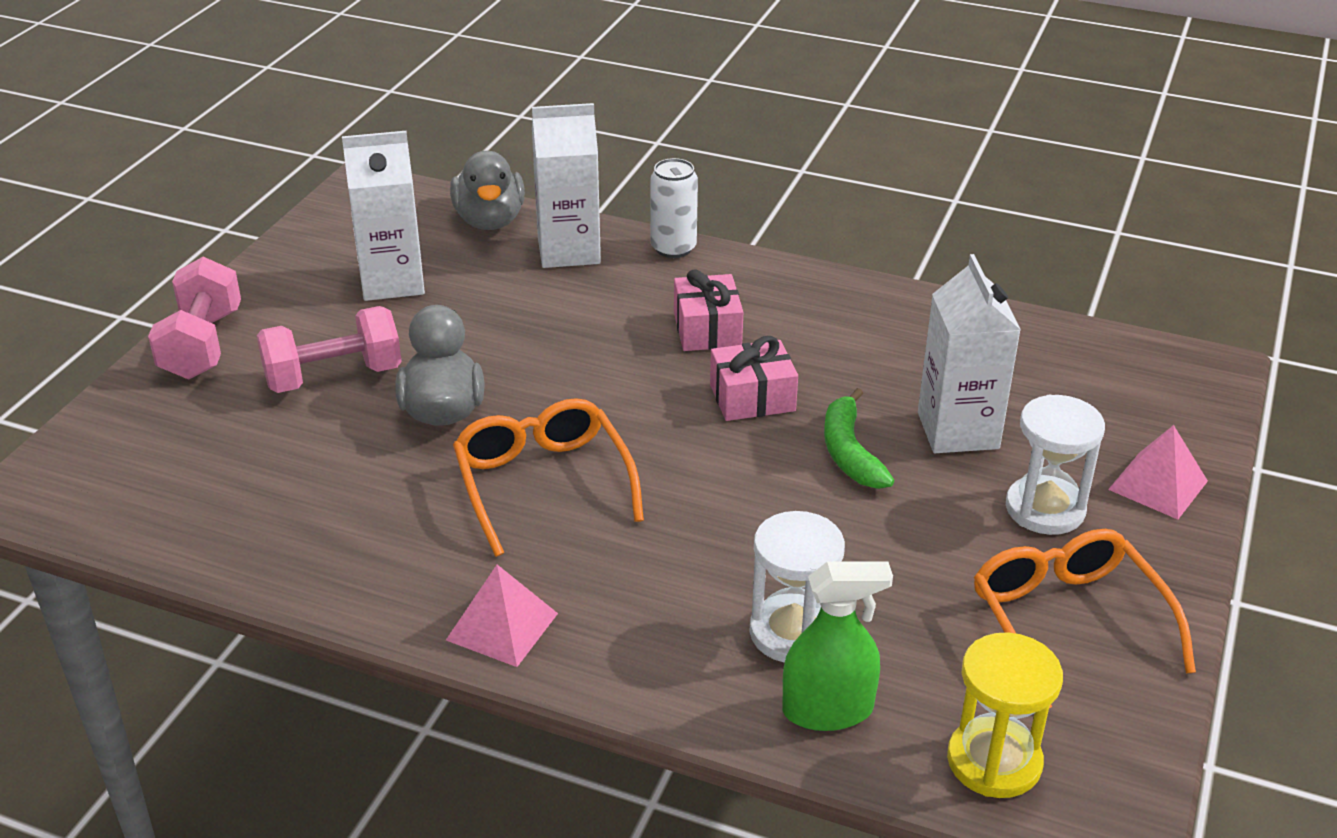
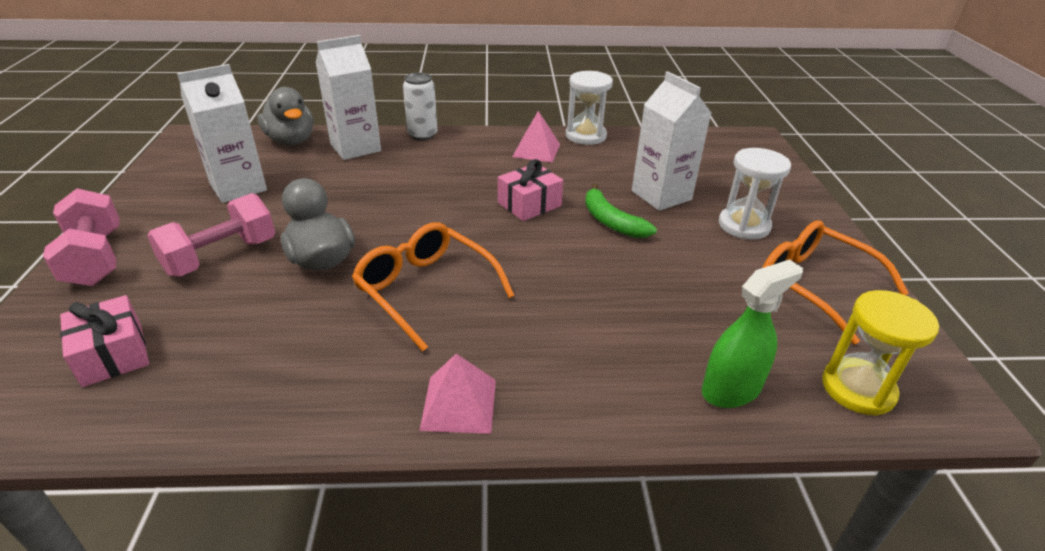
camera: 25 degrees left, 0 degrees up
(707, 329) = (474, 173): pink gift -> pink gift (113, 354)
(792, 633) = (666, 342): white hourglass -> white hourglass (585, 136)
(1158, 485) = (787, 198): pink pyramid -> pink pyramid (536, 150)

